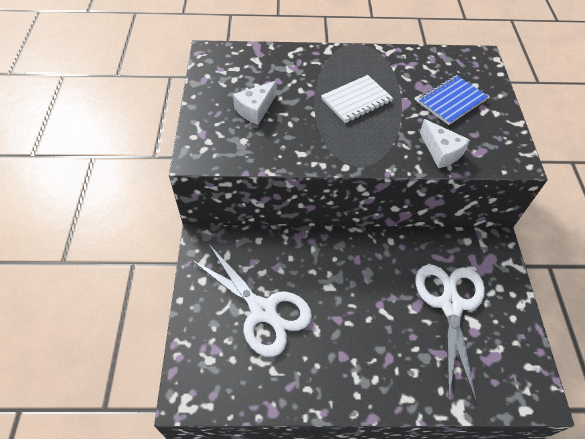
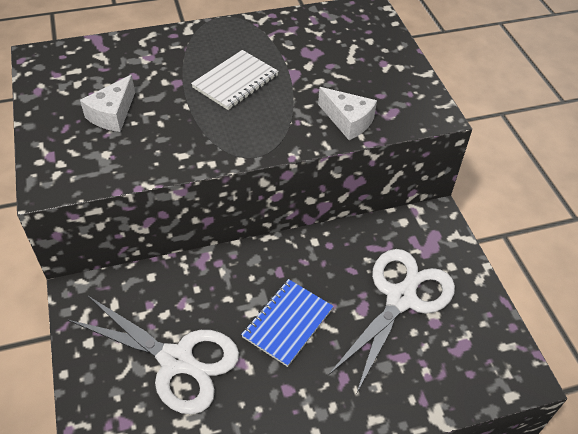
camera: 15 degrees left, 5 degrees down
(450, 305) = (401, 298): white scissors -> white scissors turned 45 degrees clockwise
(451, 101) = (347, 63): blue notebook -> blue notebook (287, 323)

